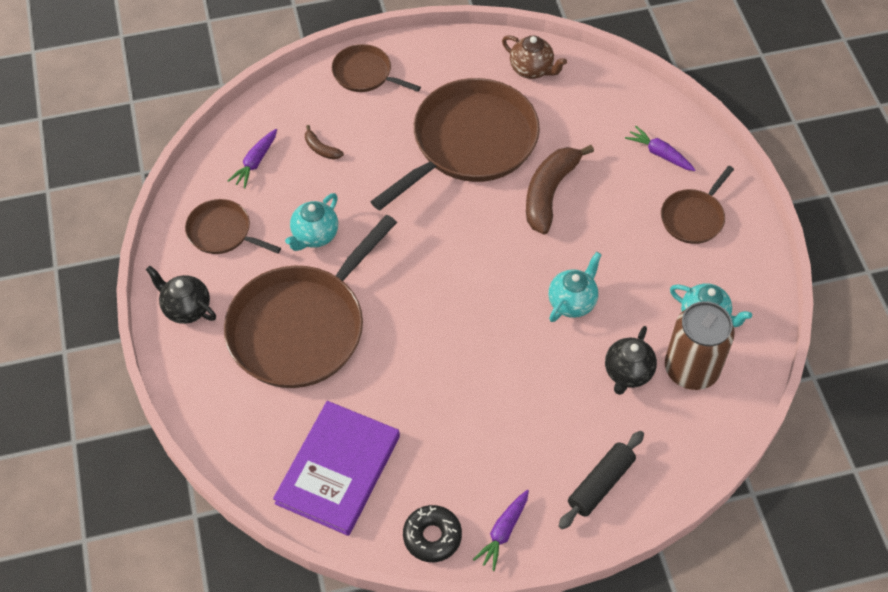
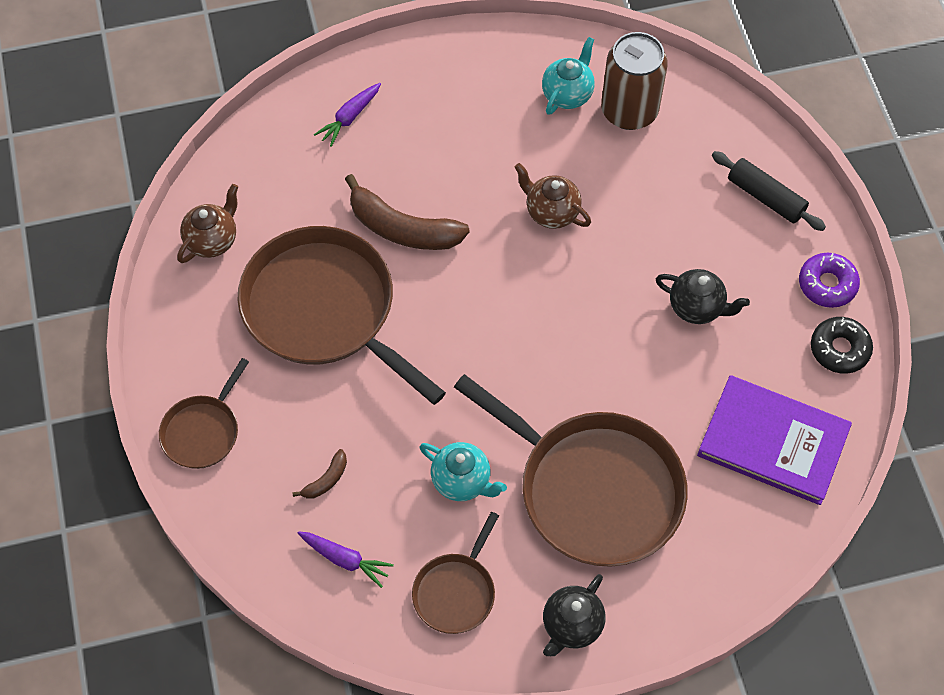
camera: 90 degrees left, 5 degrees up
(503, 532) = (827, 284): purple carrot -> purple donut
(572, 302) = (551, 212): turquoise teapot -> brown teapot
(627, 373) = (637, 166): black teapot -> black teapot (697, 307)
(693, 217) = (438, 93): brown pan -> none

